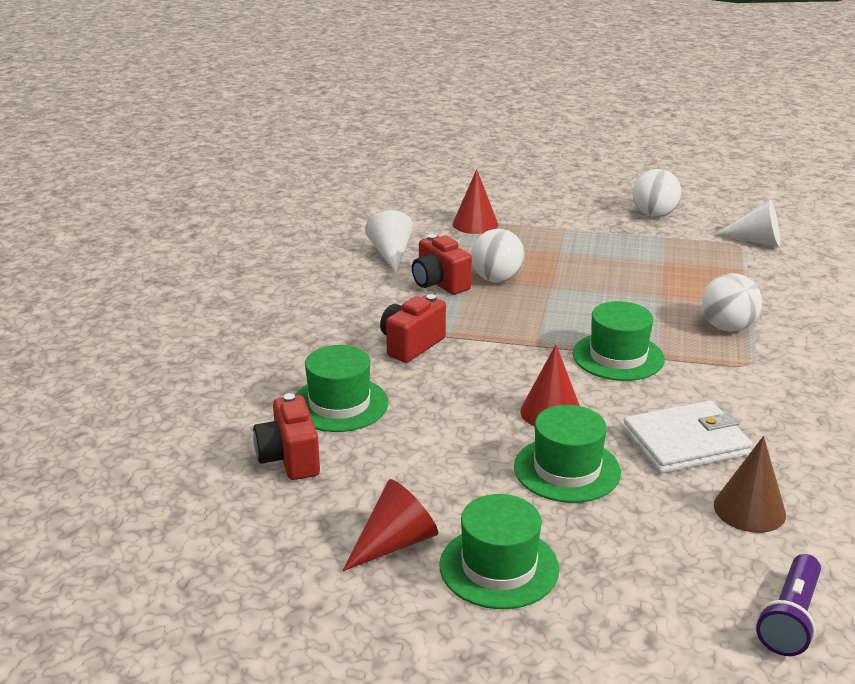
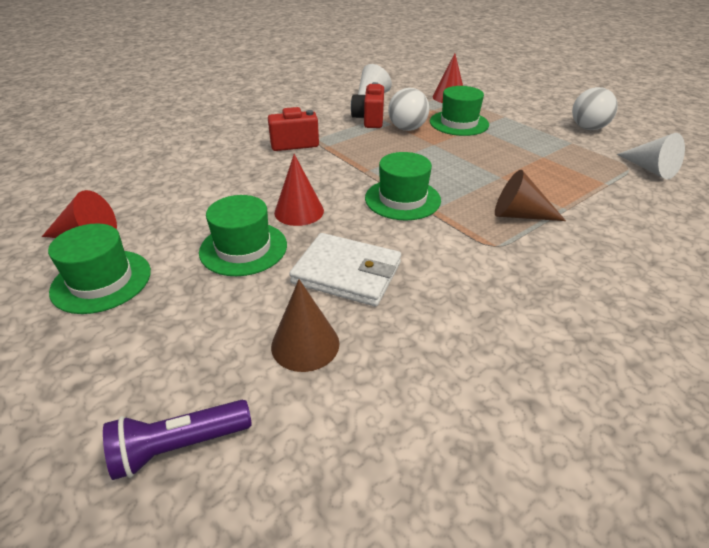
camera: 40 degrees right, 10 degrees up
(289, 459) = (133, 171): red camera -> none
(339, 404) = (204, 157): green hat -> green hat (459, 123)
(727, 327) = (519, 215): white ball -> brown cone

